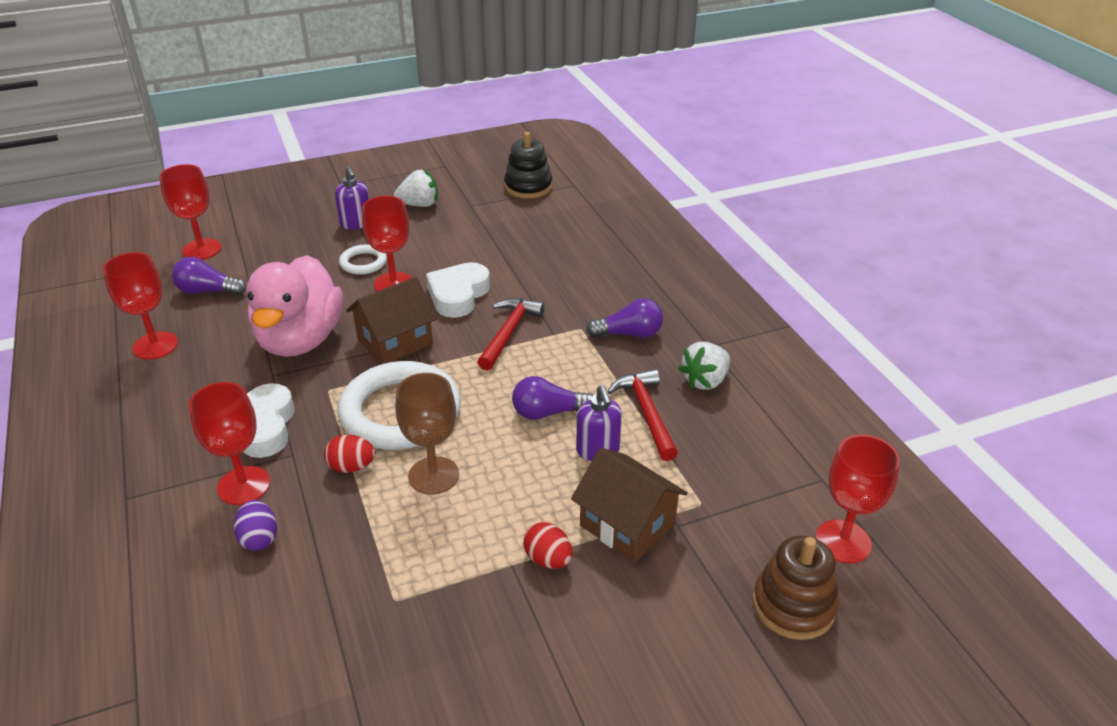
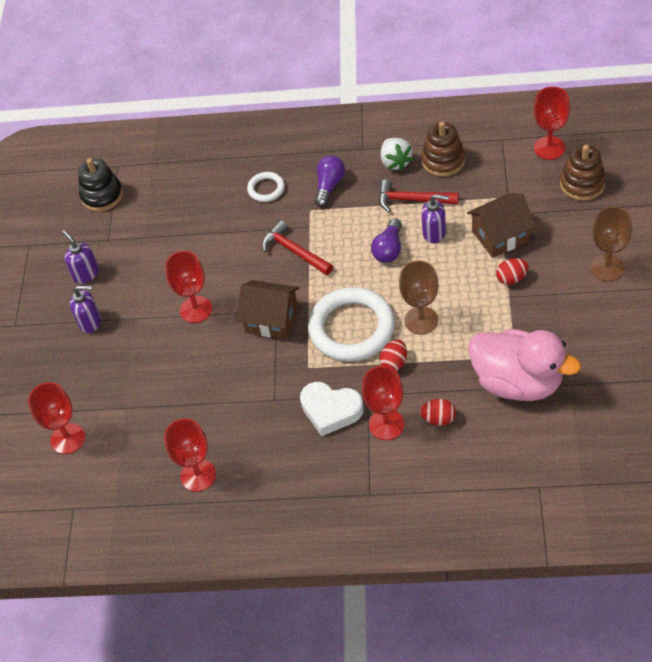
camera: 60 degrees left, 15 degrees up
(208, 291) = (138, 436): purple light bulb -> none
(259, 538) = (438, 419): purple egg -> red egg
(300, 340) = (239, 378): pink duck -> pink duck (518, 382)
(363, 263) = (154, 325): white ring -> white ring (266, 189)
(395, 342) = (271, 319): brown house -> brown house turned 60 degrees counterclockwise
(419, 205) = (86, 274): white strawberry -> purple soap dispenser
(458, 295) = (233, 272): white heart -> none
(624, 688) = (607, 268): none -> brown goblet
(737, 426) = (443, 160): none -> brown stacking toy

